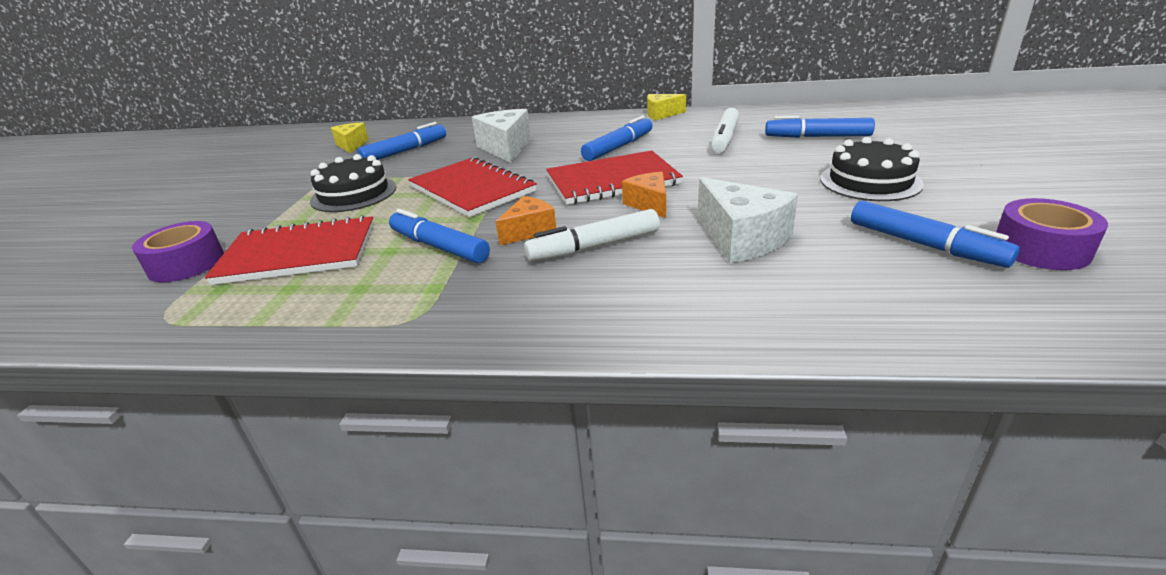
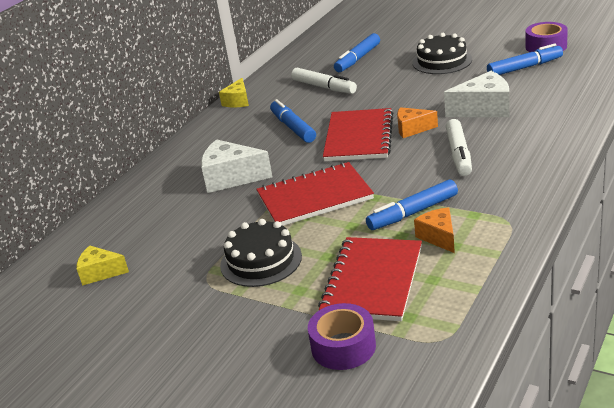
camera: 65 degrees left, 0 degrees up
(405, 151) = (169, 234): blue marker -> none
(529, 231) = (417, 175): orange cheese -> orange cheese (439, 237)

